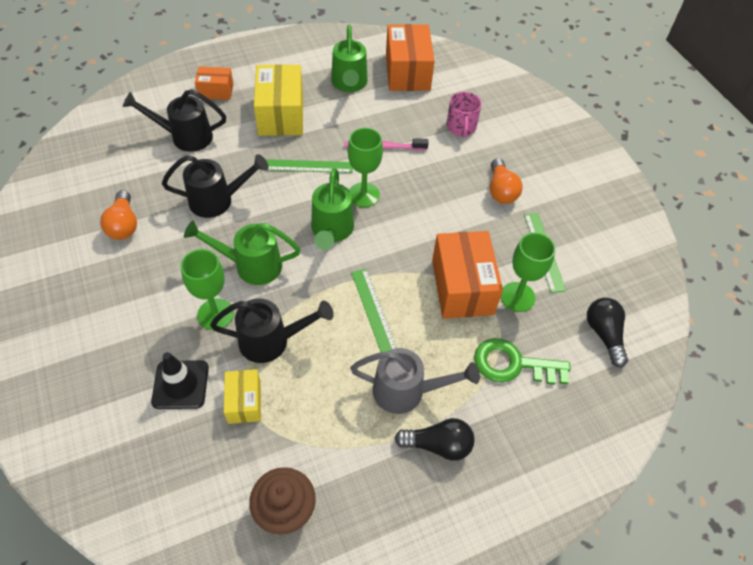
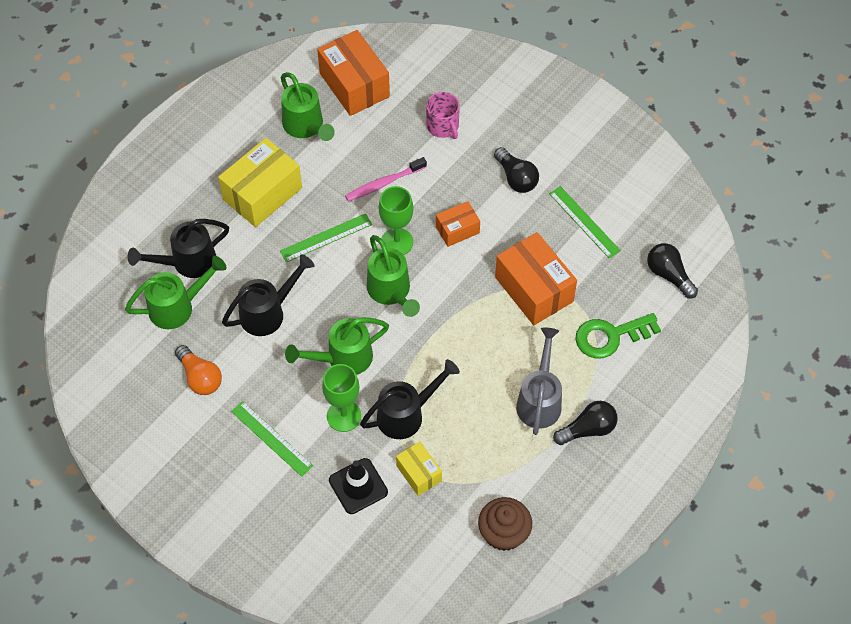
camera: 25 degrees left, 5 degrees up
(151, 164) = (177, 307): none -> green watering can
(216, 91) = (179, 197): orange box -> orange box (457, 230)
(281, 114) = (262, 194): yellow box -> yellow box turned 75 degrees clockwise
(374, 312) = (474, 347): green ruler -> green ruler (271, 438)
(406, 391) = (539, 400): grey watering can -> grey watering can turned 60 degrees counterclockwise
(501, 190) = (516, 178): orange light bulb -> black light bulb
(517, 297) = (584, 276): green goblet -> none

